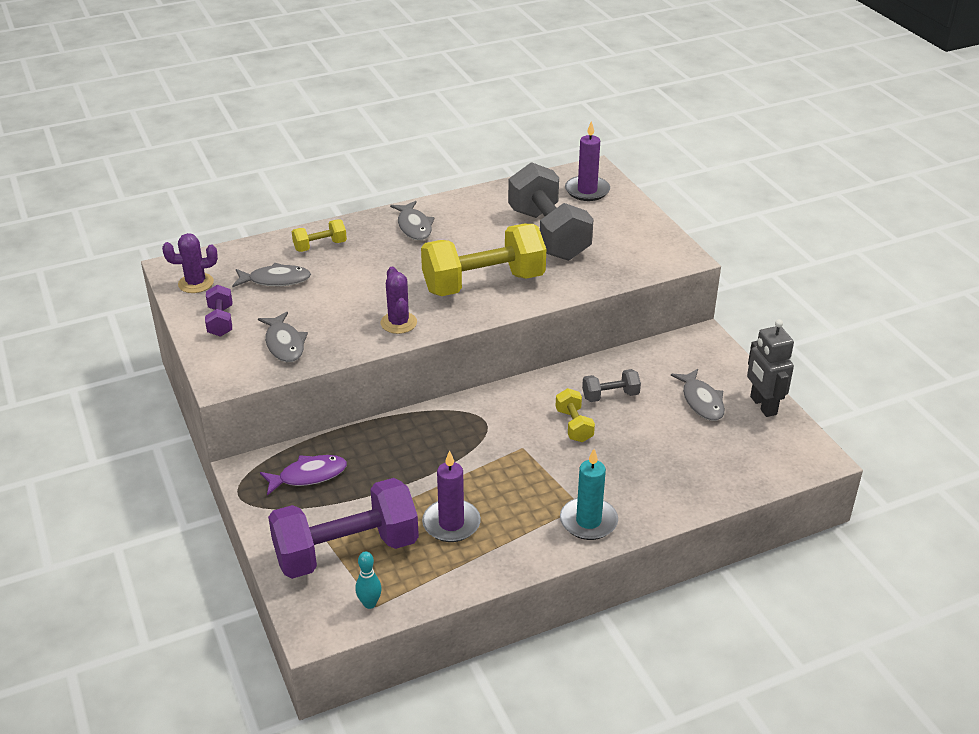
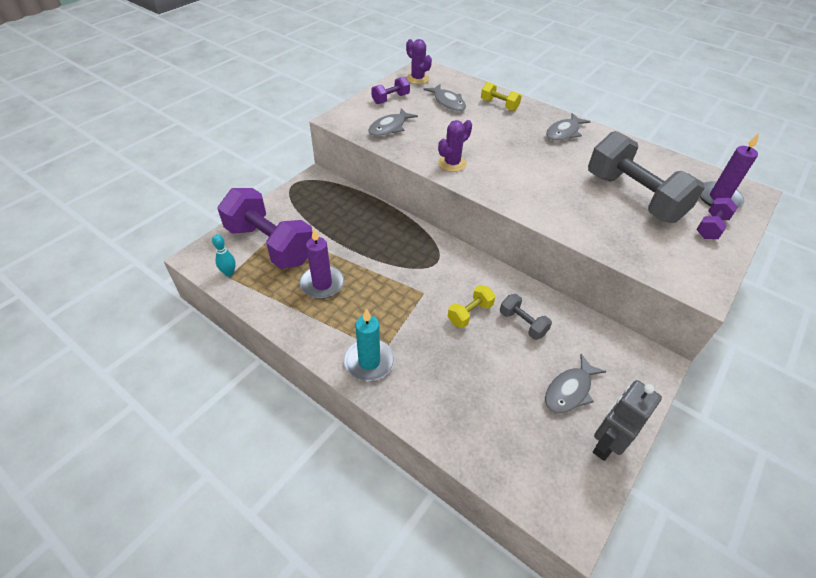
camera: 60 degrees right, 10 degrees up
(308, 476) = (327, 203): purple fish -> none
(483, 283) = (535, 185): yellow dumbbell -> none
(548, 234) = (633, 197): grey dumbbell -> grey dumbbell turned 75 degrees counterclockwise
(619, 214) = (711, 227): none -> purple dumbbell

